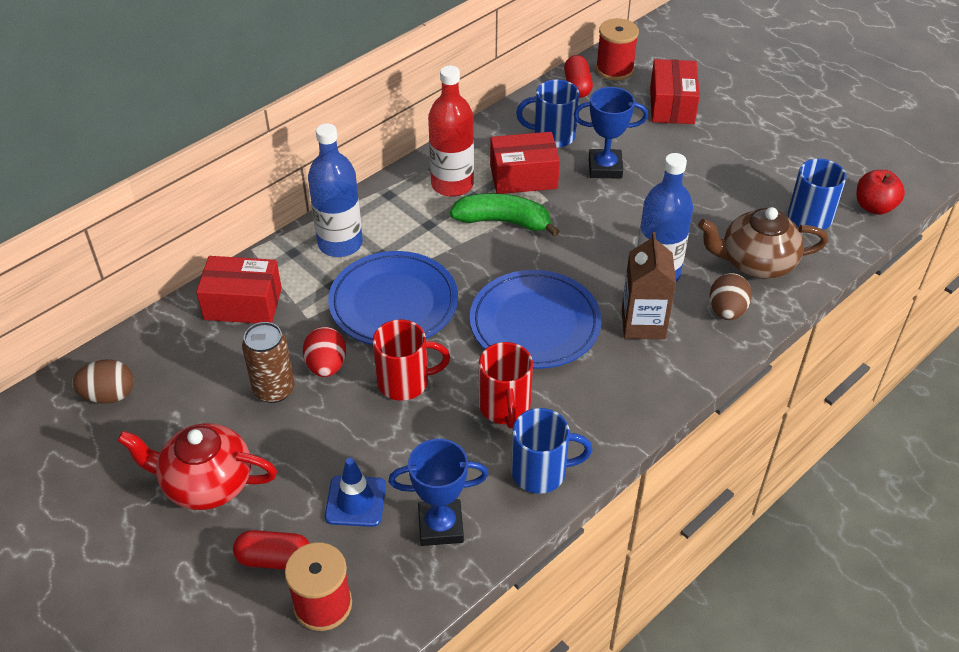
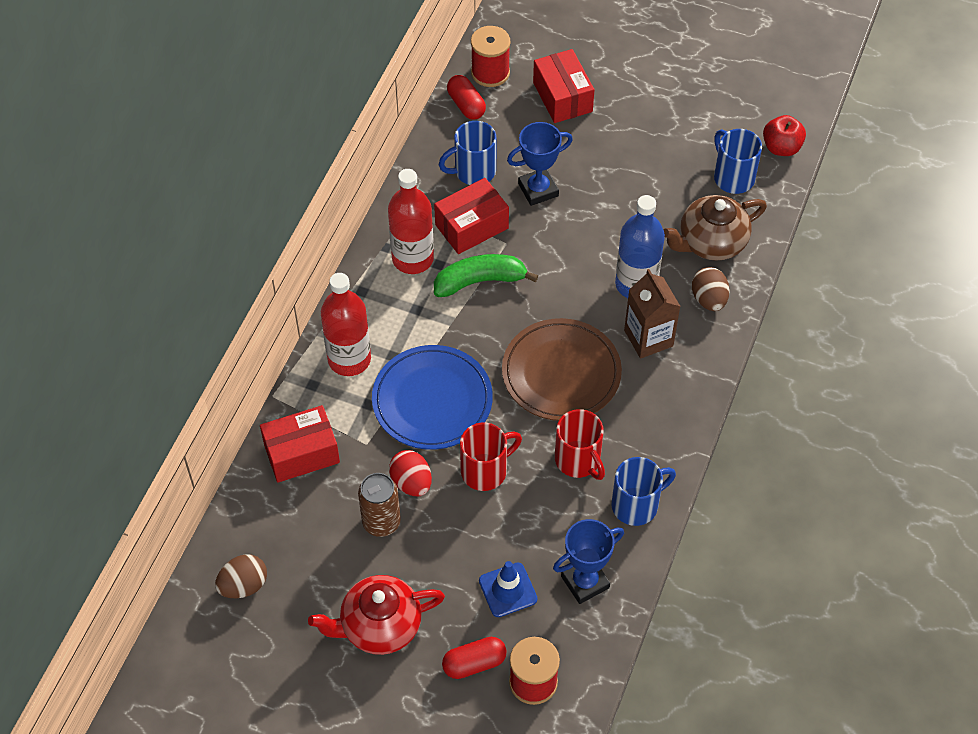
camera: 25 degrees left, 10 degrees up
(340, 243) = (349, 359): blue bottle -> red bottle
(535, 323) = (561, 373): blue plate -> brown plate

